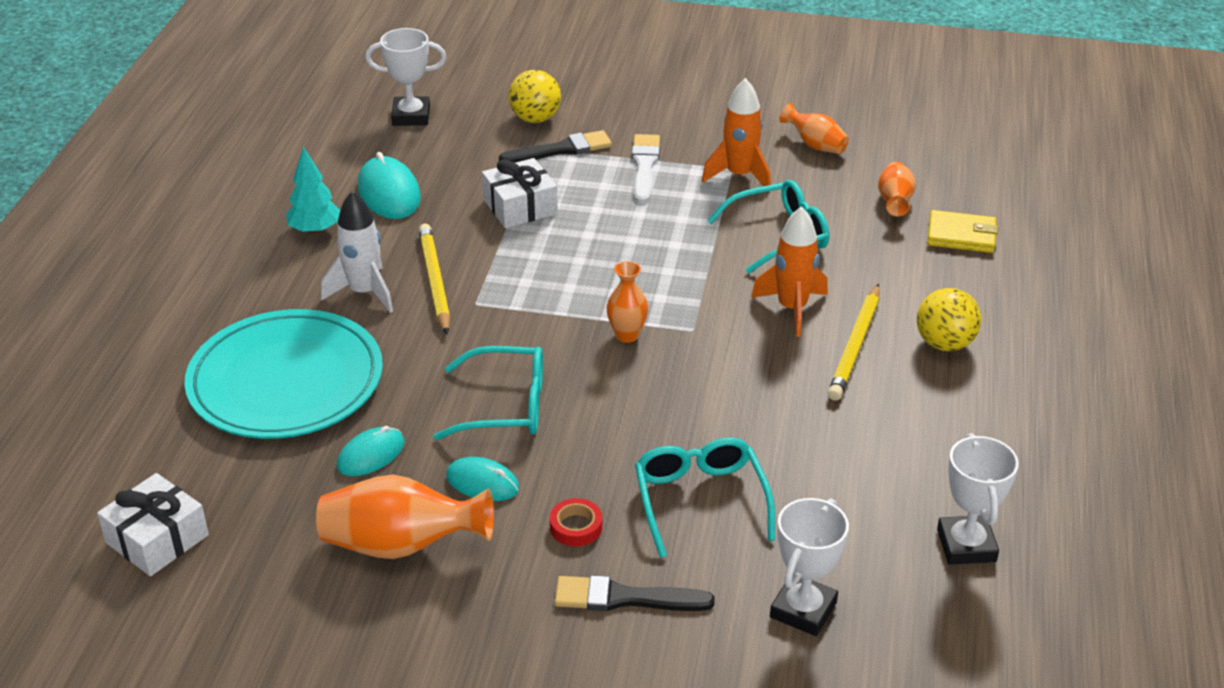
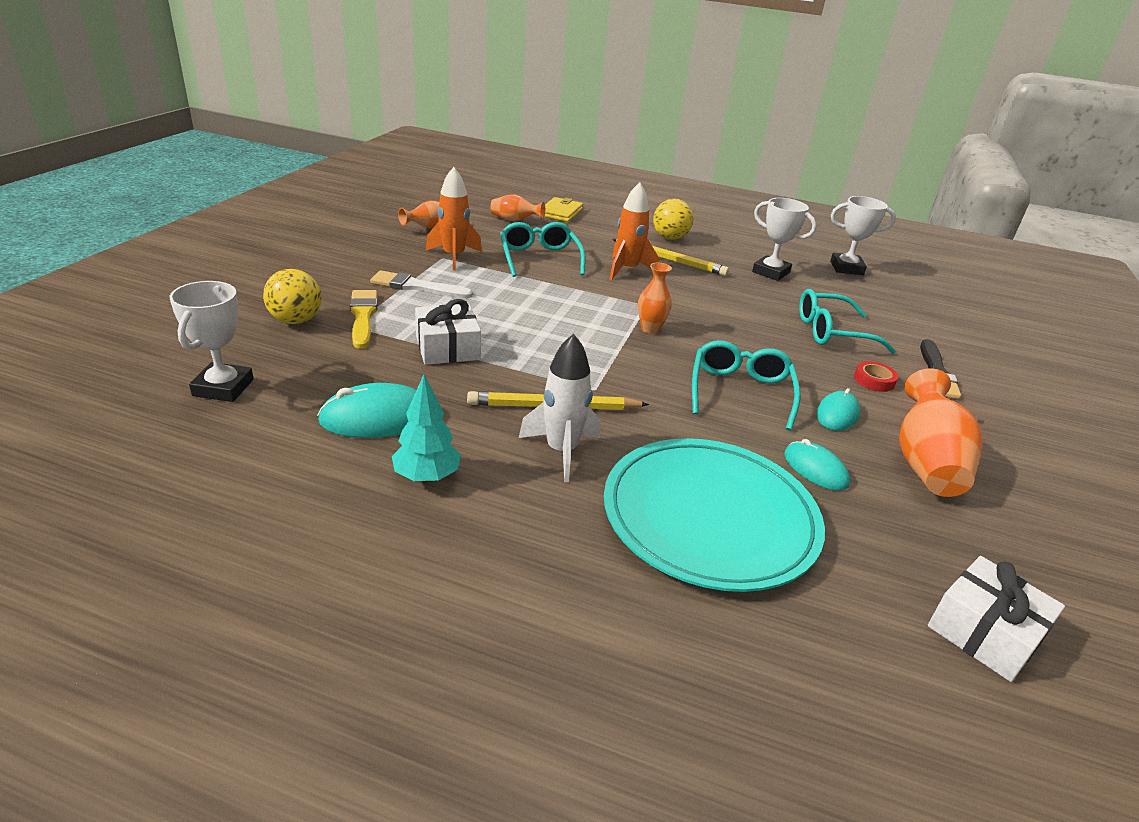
camera: 85 degrees left, 5 degrees down
(560, 150) = (363, 317): black brush -> yellow brush
(803, 610) = (918, 318): white trophy -> white trophy (771, 272)

